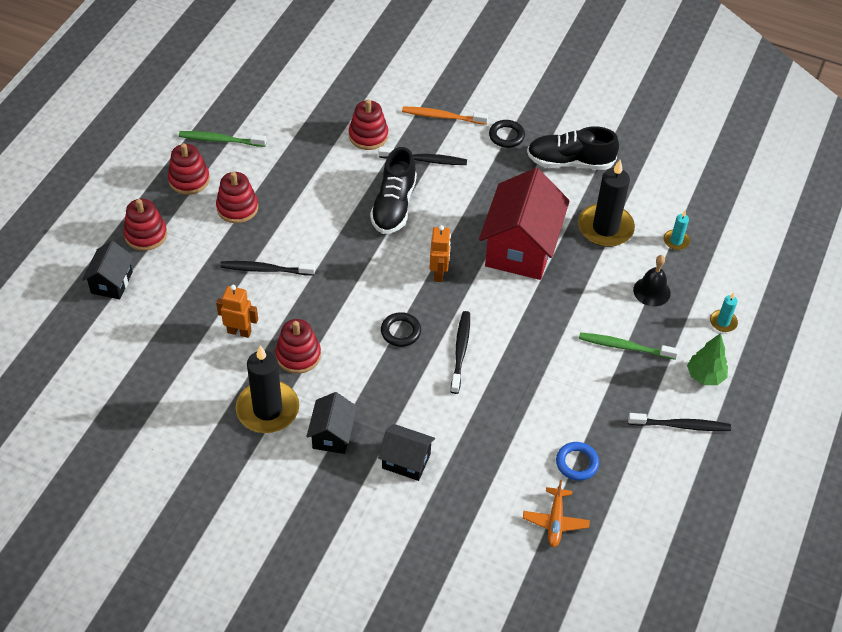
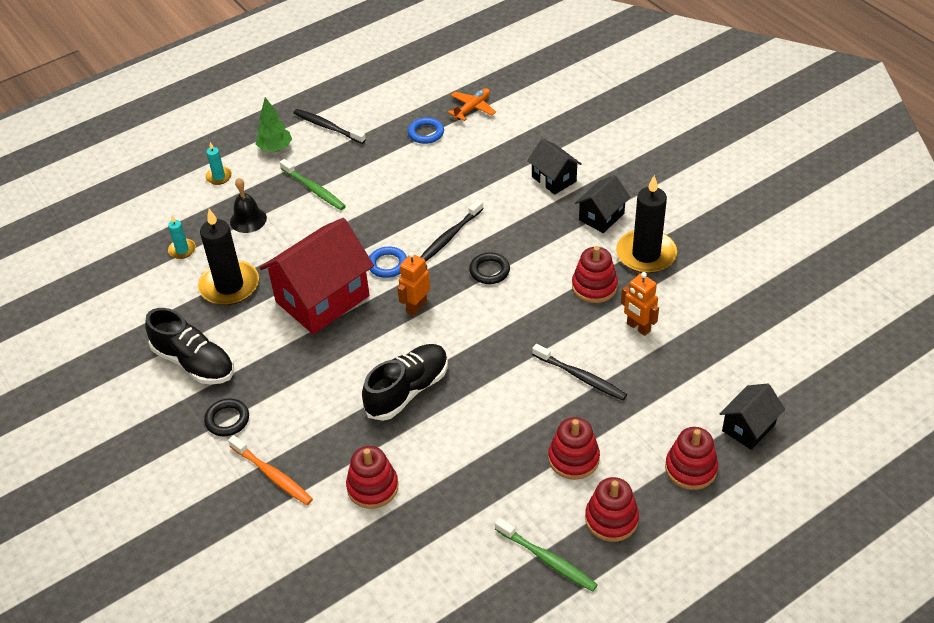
camera: 145 degrees left, 5 degrees down
(424, 160) = (336, 429): black toothbrush -> none
(493, 300) = (387, 264): none -> blue ring

